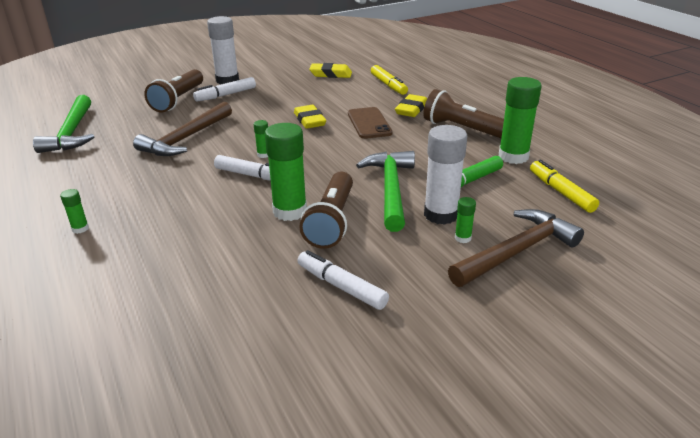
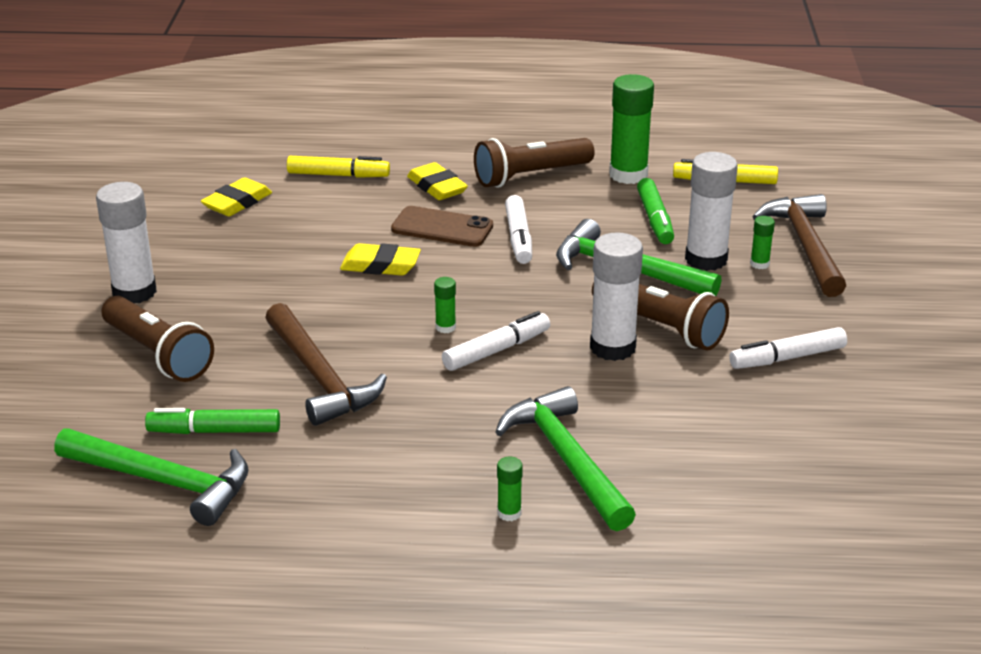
camera: 60 degrees left, 0 degrees up
(120, 130) = (215, 431): none -> green marker
(148, 231) = (566, 459): none -> green hammer
(226, 95) = (196, 307): white marker -> white marker (518, 237)
(290, 211) = (612, 347): green glue stick -> white glue stick

